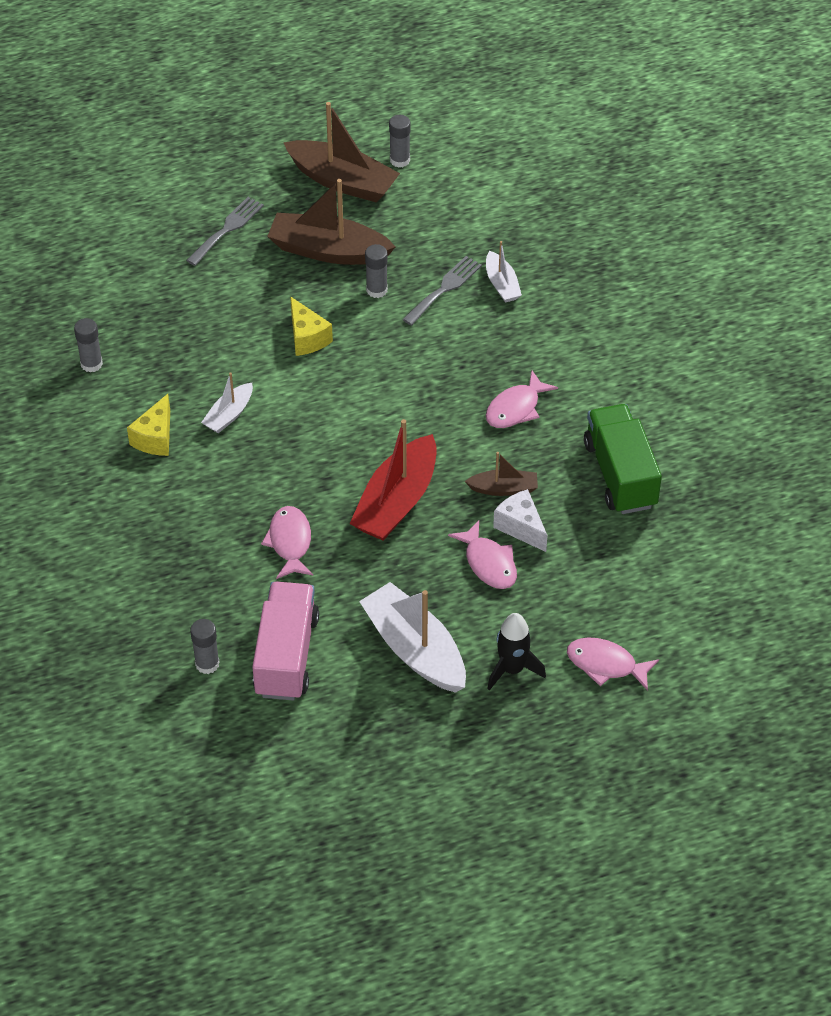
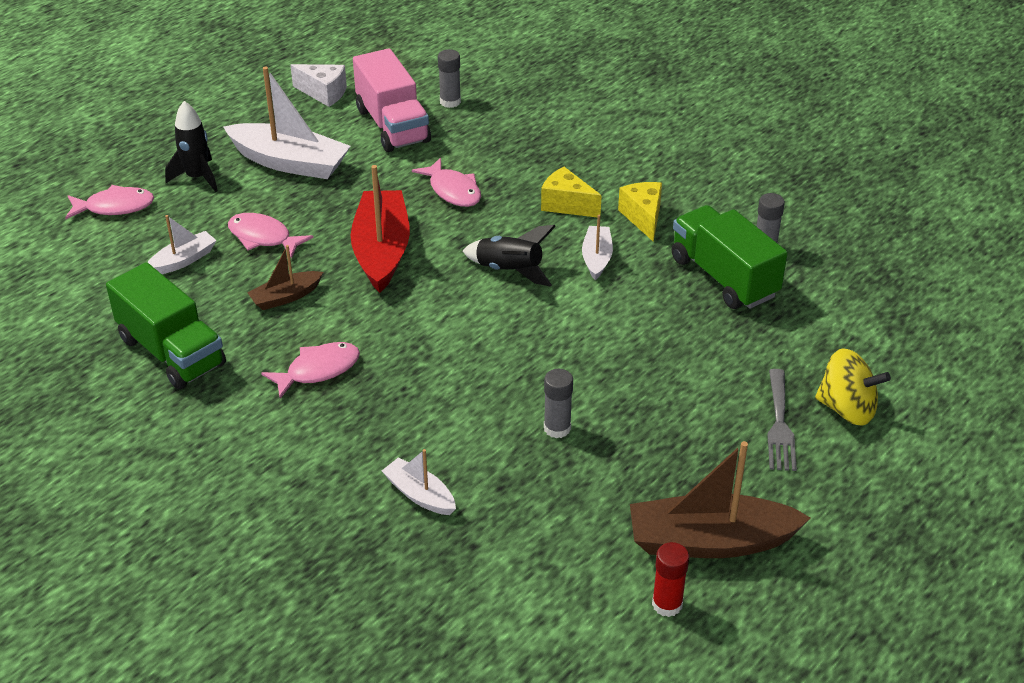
camera: 150 degrees right, 10 degrees down
(149, 353) = (724, 277): none -> green truck
(172, 220) = (847, 409): none -> yellow spinning top
(307, 338) = (587, 351): yellow cheese -> yellow cheese (566, 205)
(307, 434) = (509, 270): none -> black rocket
(328, 251) = (648, 448): brown boat -> none
(400, 160) = (667, 604): grey glue stick -> red glue stick
(444, 288) = (483, 462): grey fork -> none
(516, 408) = (318, 370): pink fish -> pink fish turned 45 degrees clockwise
(520, 527) = (249, 273): white cheese -> white cheese (324, 93)
(570, 568) = (183, 260): none -> white boat

